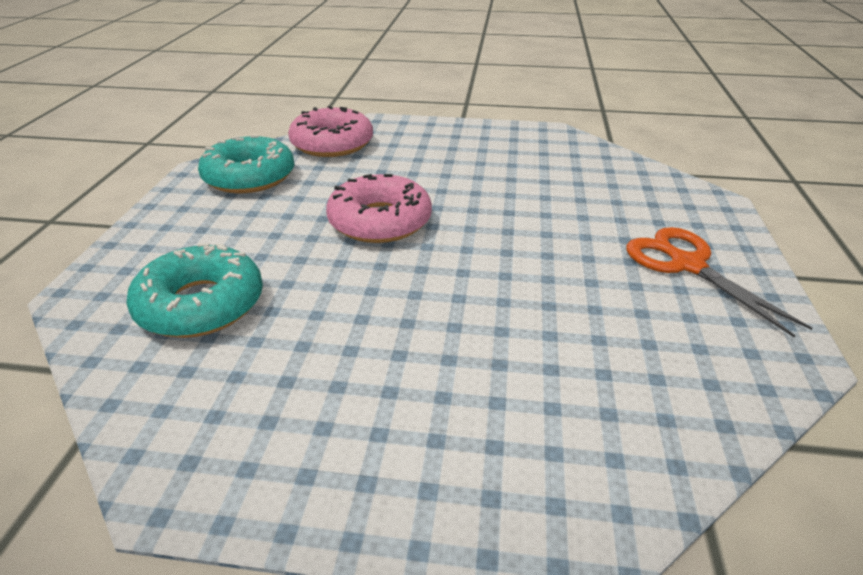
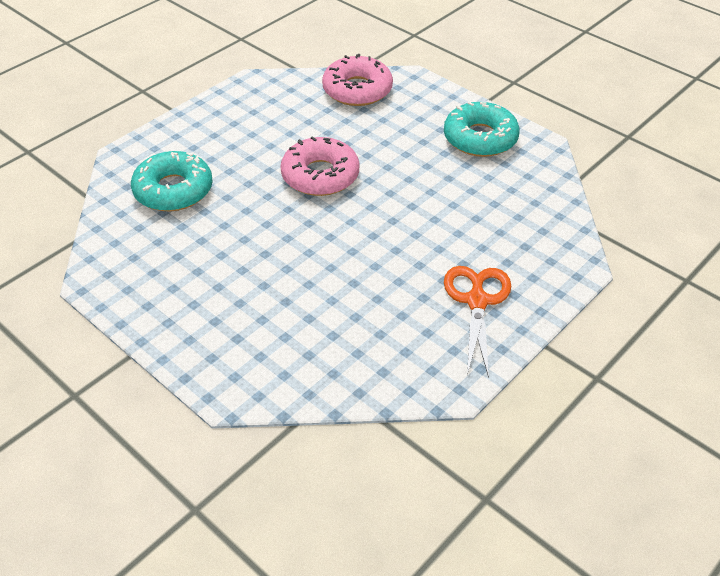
camera: 35 degrees right, 10 degrees up
(249, 177) = (275, 101): turquoise donut -> turquoise donut (480, 138)

